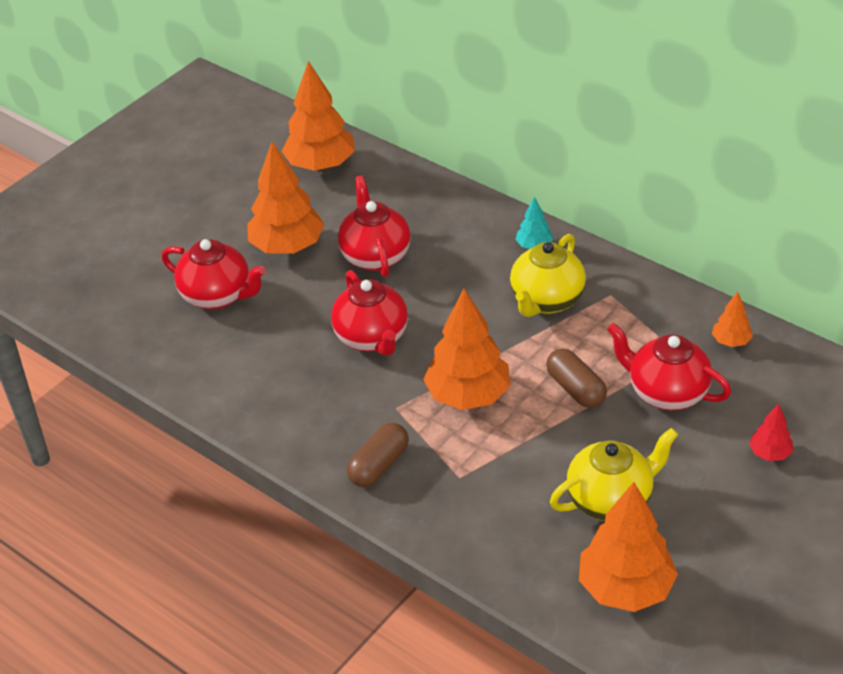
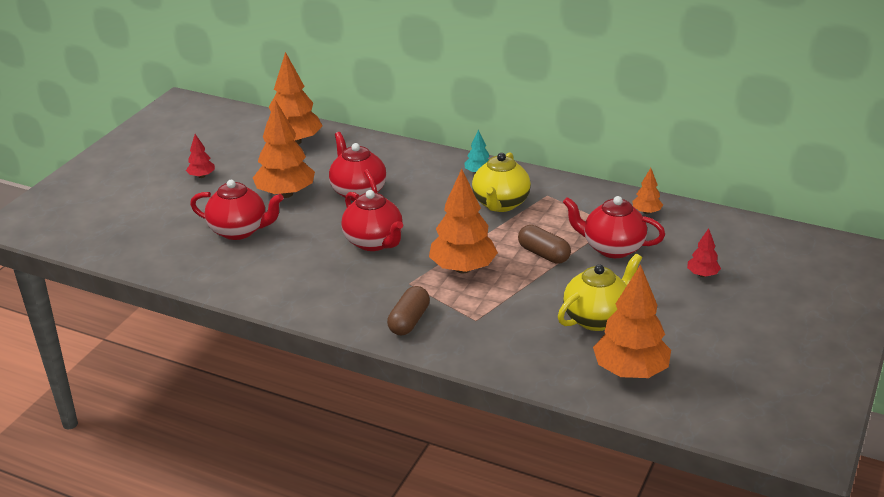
camera: 15 degrees left, 10 degrees down
(195, 205) = (202, 176): none -> red tree

